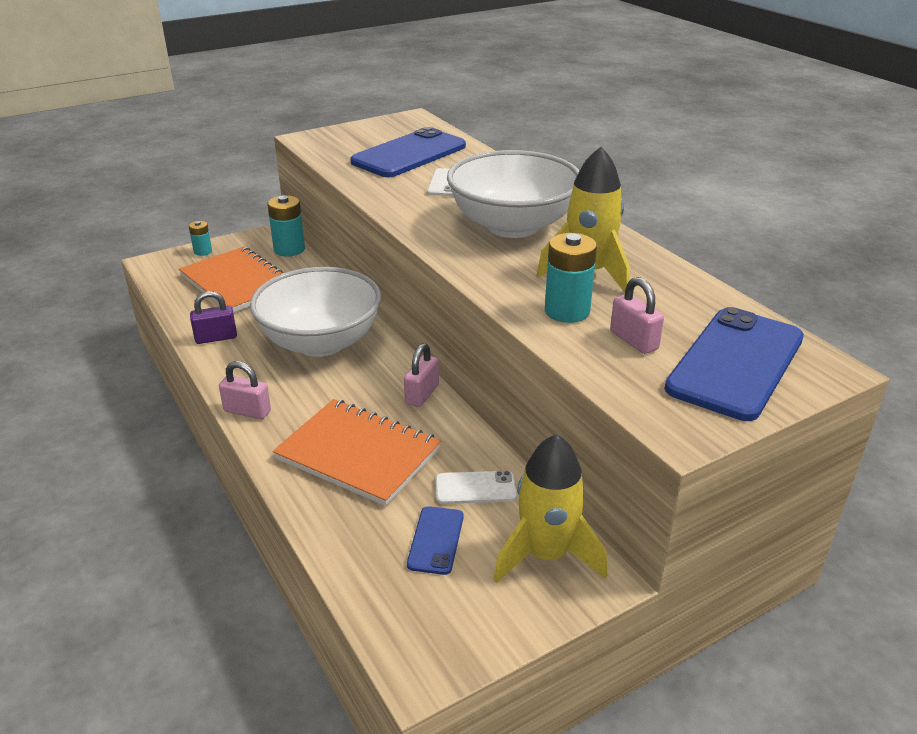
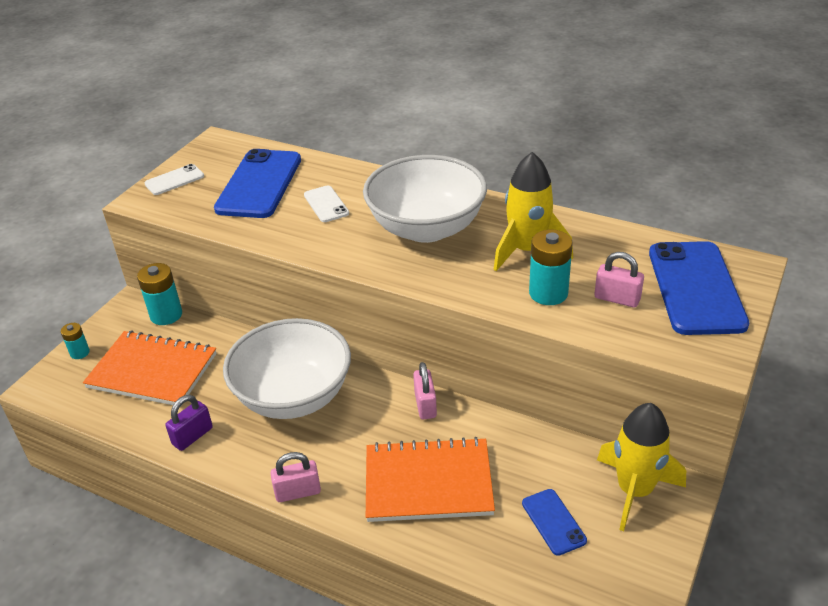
camera: 30 degrees left, 5 degrees up
(475, 488) = (540, 464): white phone -> white phone (174, 180)

